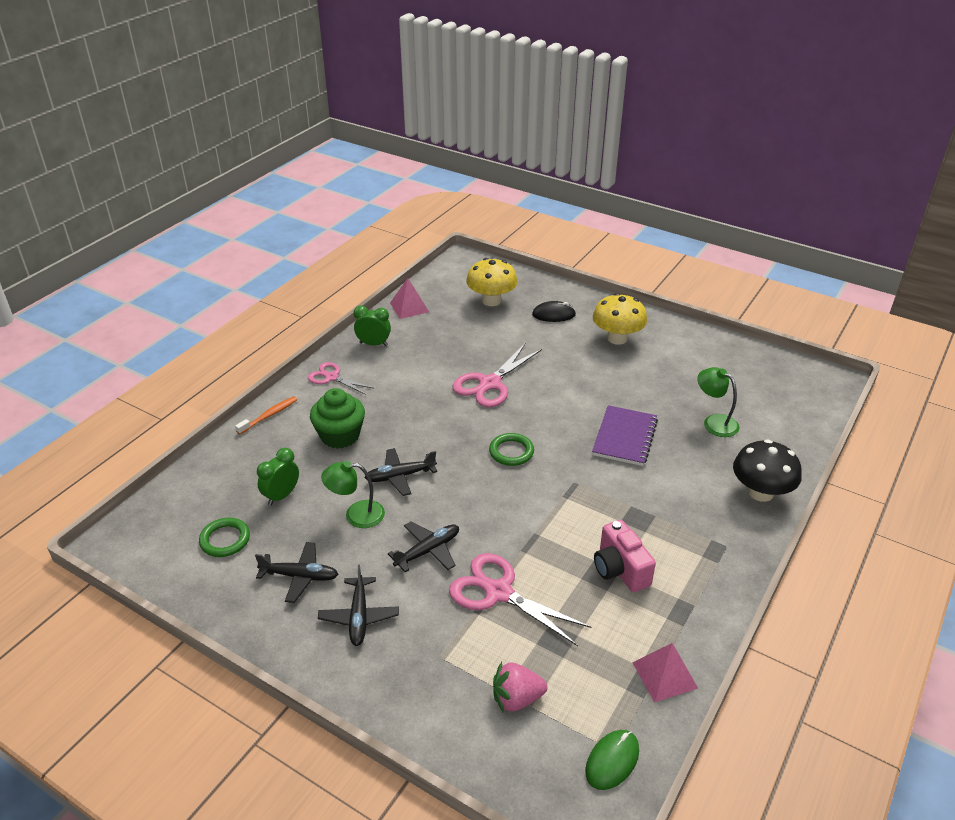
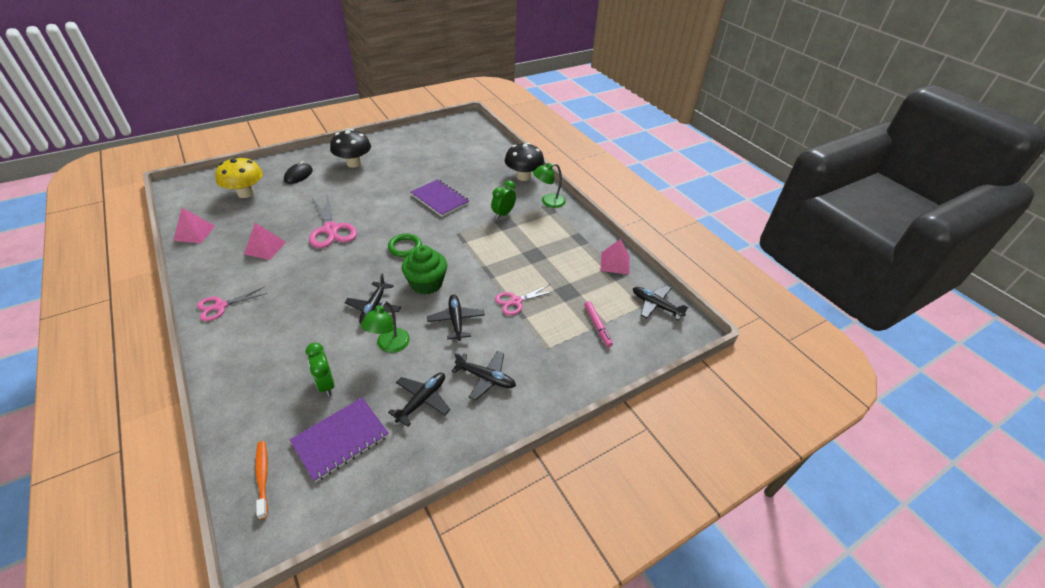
camera: 65 degrees left, 5 degrees up
(225, 540) = (341, 439): green ring -> purple notebook
(269, 415) = (219, 362): orange toothbrush -> orange toothbrush (263, 477)
(340, 436) = (296, 325): green cupcake -> green cupcake (426, 283)
(373, 344) = (212, 268): green clock -> green clock (503, 214)
(425, 358) = (265, 248): none -> pink pyramid
(499, 592) = (516, 301): pink scissors -> pink scissors, size x0.62
(516, 699) = (597, 326): pink strawberry -> pink marker
(612, 761) = (656, 305): green mouse -> black plane
(617, 338) = (354, 163): yellow mushroom -> black mushroom
(620, 569) = (536, 246): pink camera -> none
(714, 422) = (460, 165): green lamp -> green lamp (548, 202)

